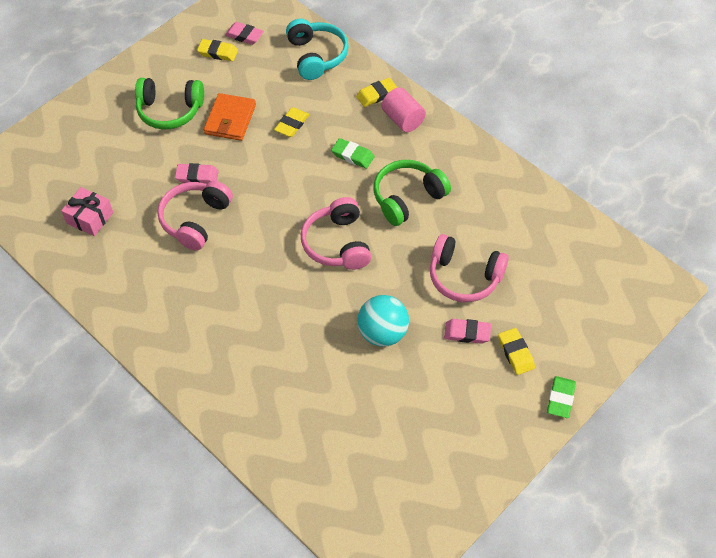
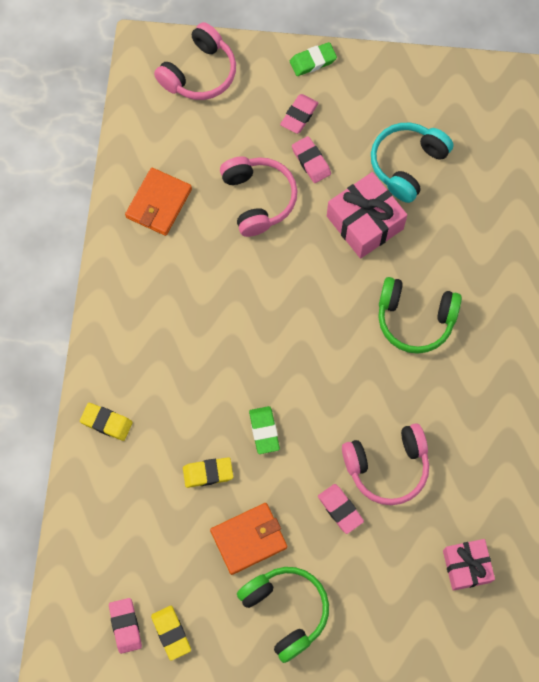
camera: 130 degrees left, 15 degrees up
(316, 56) = (98, 523): turquoise headphones -> turquoise headphones (407, 164)
(337, 243) = (309, 323): pink headphones -> pink headphones (199, 73)
(352, 156) = (201, 386): green eraser -> green eraser (264, 431)
(383, 333) = (365, 222): turquoise ball -> pink gift
(403, 119) = (120, 374): pink cylinder -> none
(407, 198) = (211, 302): green headphones -> green headphones (415, 319)
(514, 214) = (159, 203): none -> orange wallet
(515, 353) = (299, 115): yellow eraser -> pink eraser

